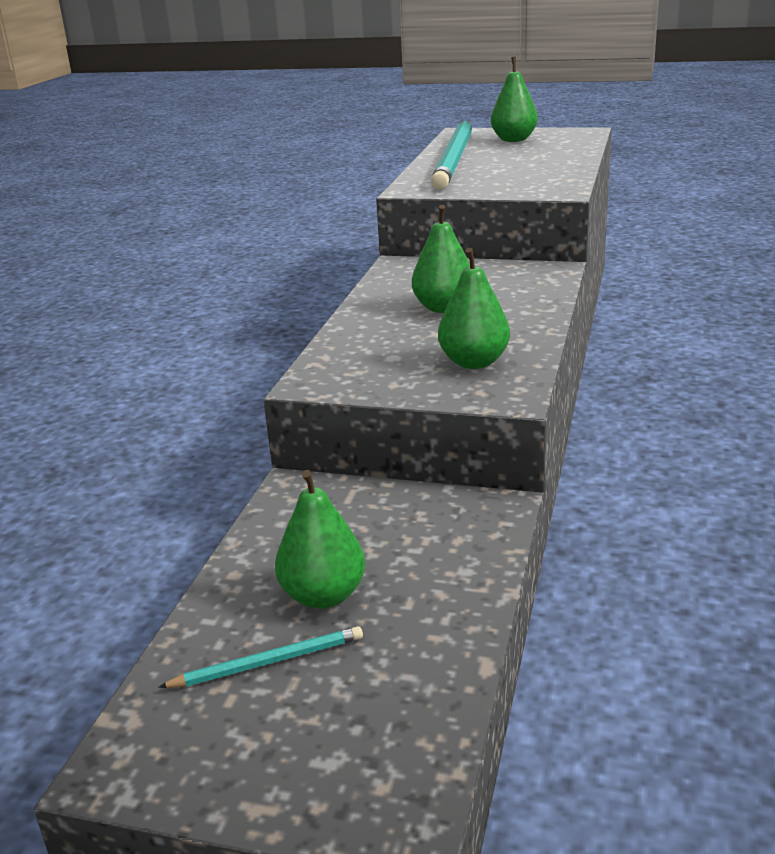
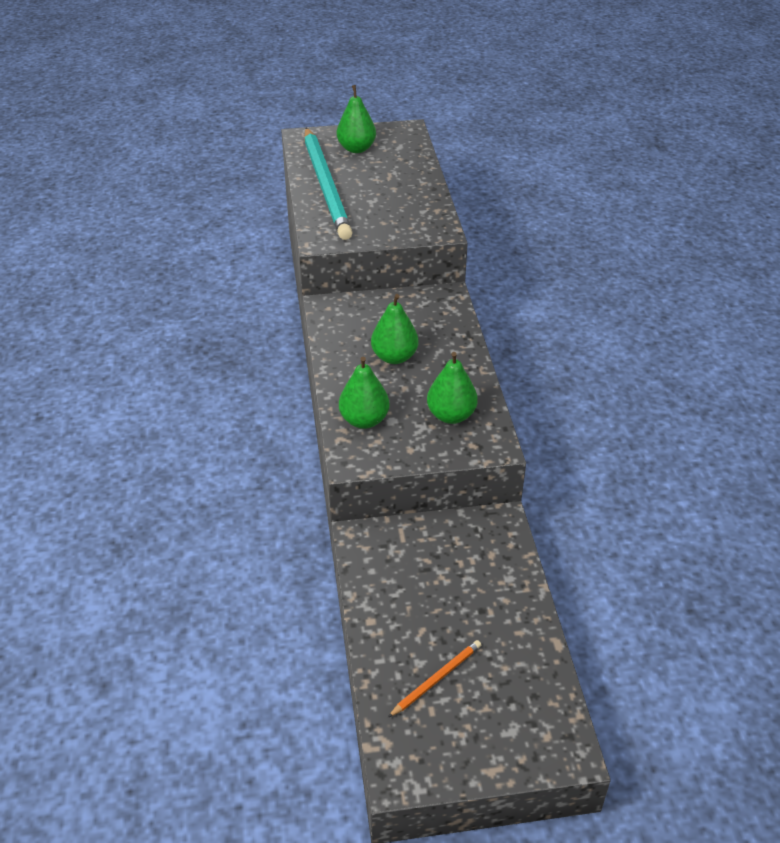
camera: 25 degrees left, 15 degrees up
(268, 662) = (436, 679): turquoise pencil -> orange pencil
(323, 596) = (437, 621): green pear -> green pear (364, 420)

